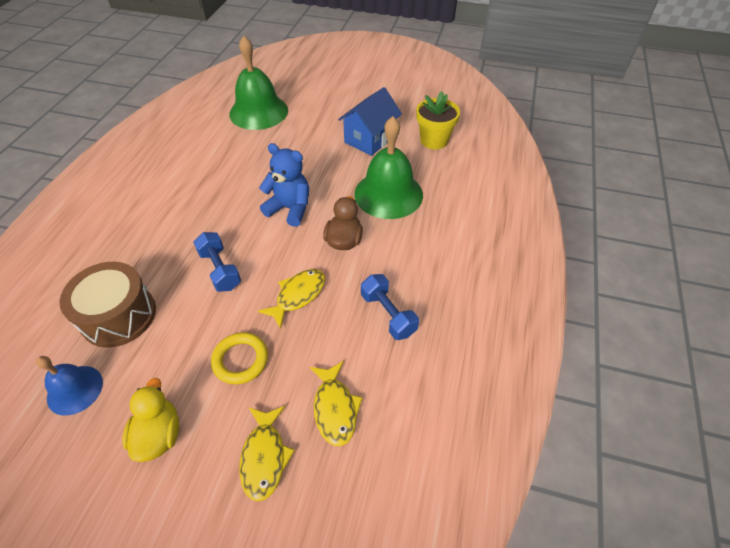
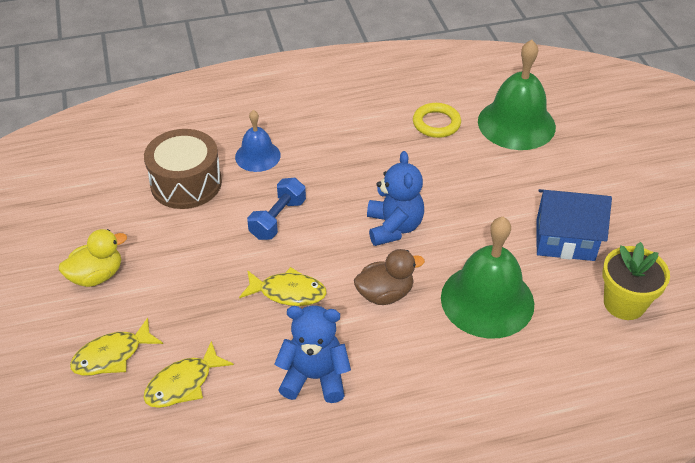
camera: 60 degrees right, 5 degrees down
(75, 390) = (106, 202): blue bell -> blue bell (257, 156)
(240, 360) = (192, 288): yellow ring -> yellow ring (436, 123)
(388, 314) = (314, 377): blue dumbbell -> blue teddy bear

